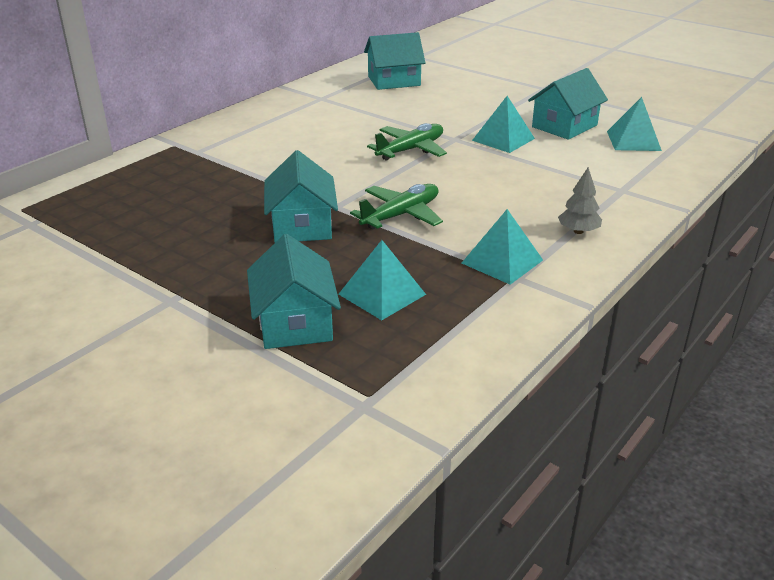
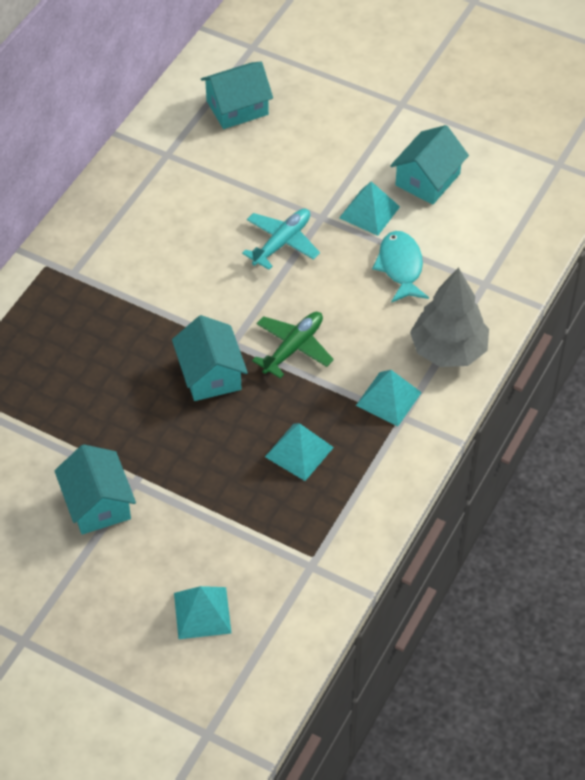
camera: 10 degrees left, 20 degrees up
(295, 322) = (240, 493): turquoise house -> turquoise house (97, 503)
(410, 150) = (282, 242): green plane -> turquoise plane
(530, 173) = (400, 267): none -> turquoise fish
(578, 231) = (448, 350): grey tree -> grey tree, size x2.11
(633, 141) = (495, 199): turquoise pyramid -> turquoise pyramid (202, 612)

